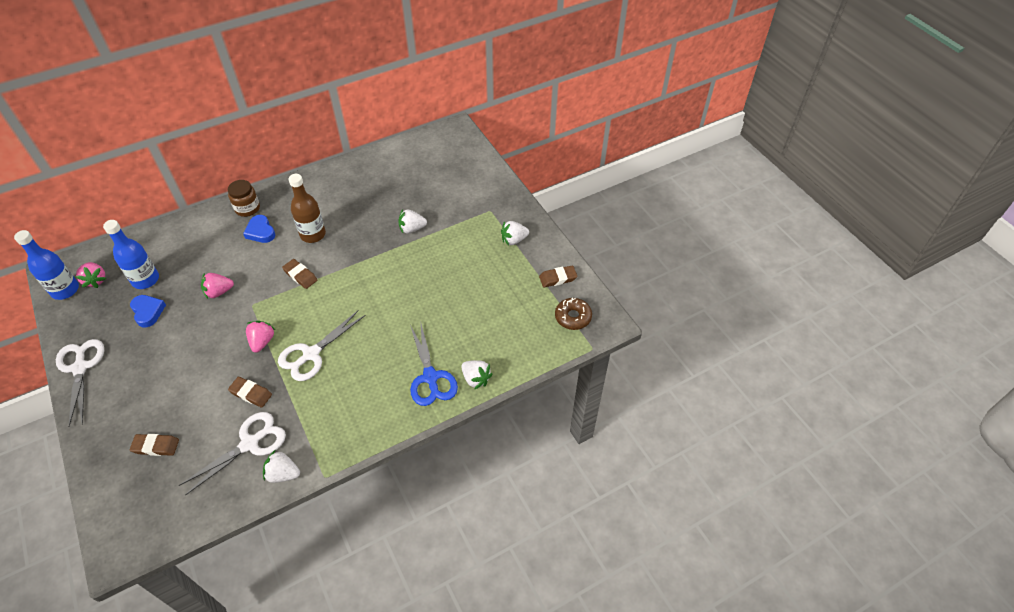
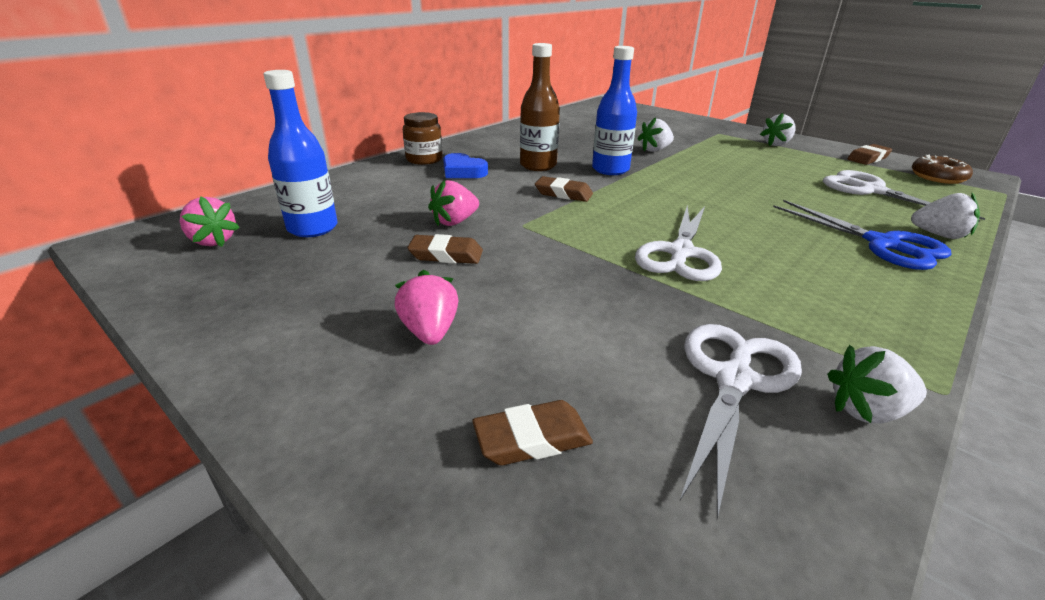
camera: 20 degrees left, 20 degrees down
(65, 290) = (151, 259): blue bottle -> blue bottle (610, 170)
(80, 368) = (238, 349): white scissors -> white scissors (871, 190)
(148, 312) = (343, 257): blue heart -> none
(251, 393) = (642, 312): brown eraser -> brown eraser (446, 255)
(262, 341) = (585, 254): pink strawberry -> pink strawberry (430, 331)

